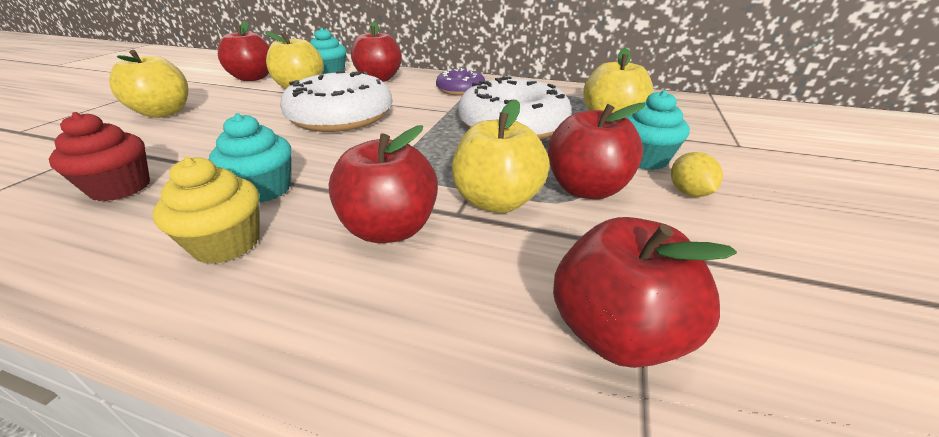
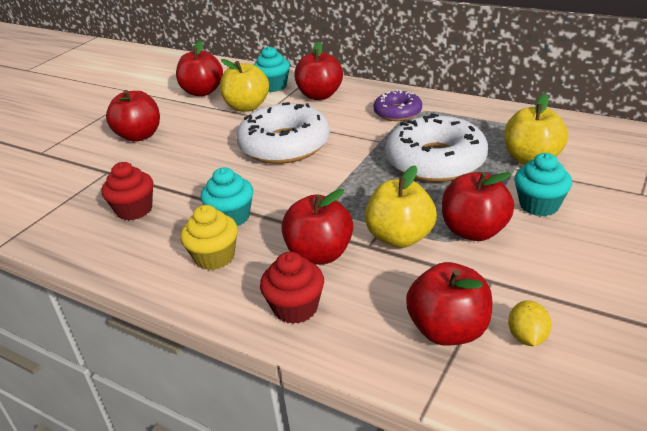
camera: 15 degrees right, 0 degrees up
(164, 113) = (139, 136): yellow apple -> red apple
(355, 316) = (295, 308): none -> red cupcake
(688, 192) = (558, 239): yellow lemon -> yellow lemon (527, 337)

